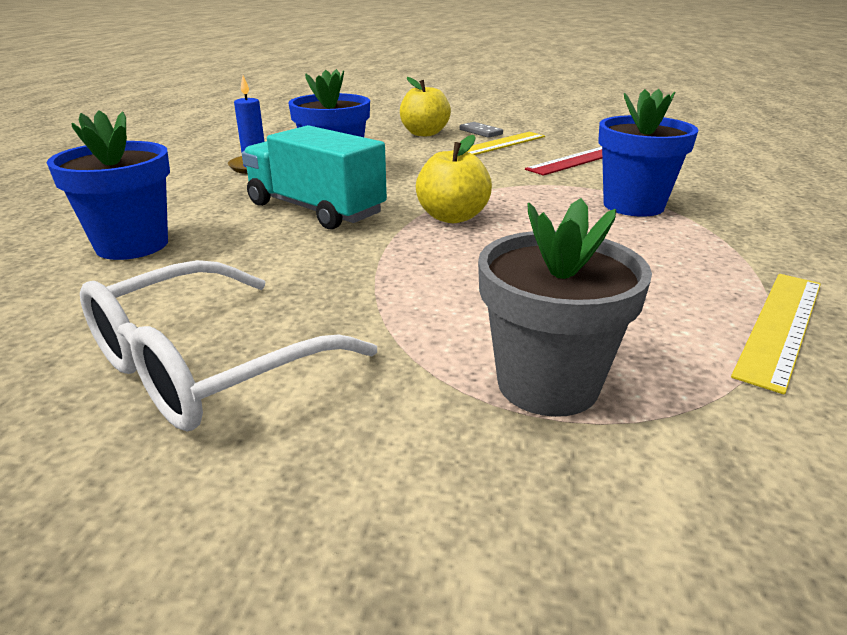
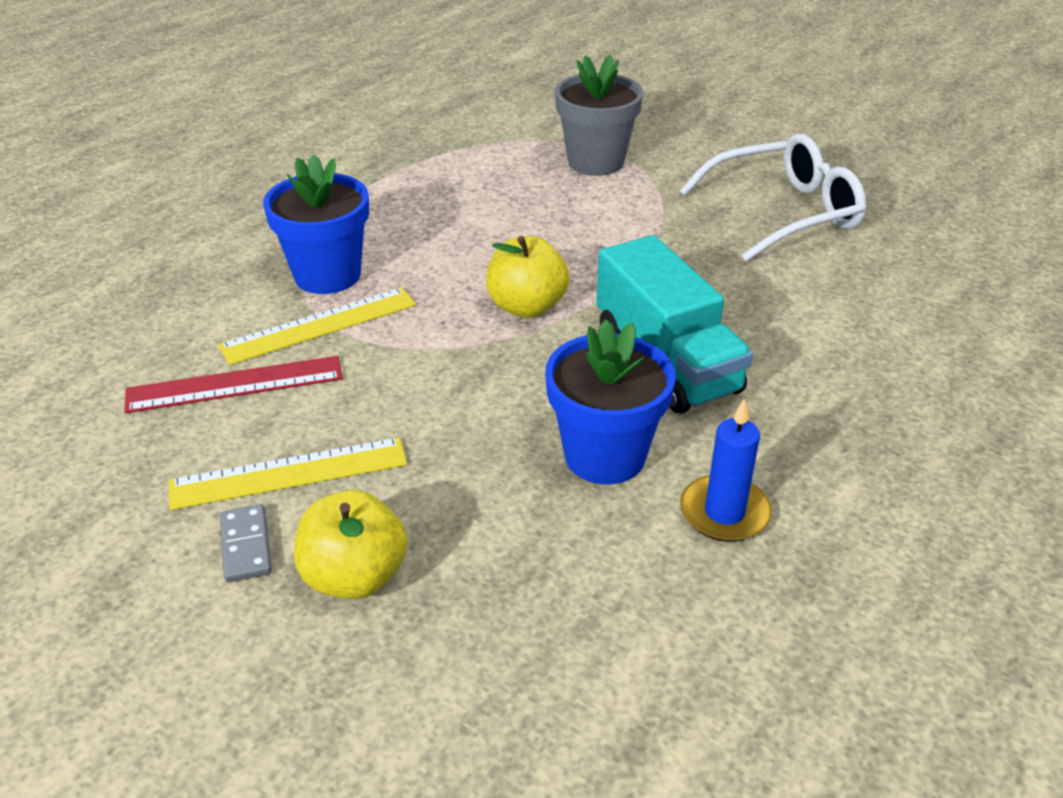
camera: 155 degrees left, 10 degrees up
(132, 245) = (870, 348): blue flower pot -> none
(781, 326) = (423, 156): yellow ruler -> yellow ruler (319, 325)

